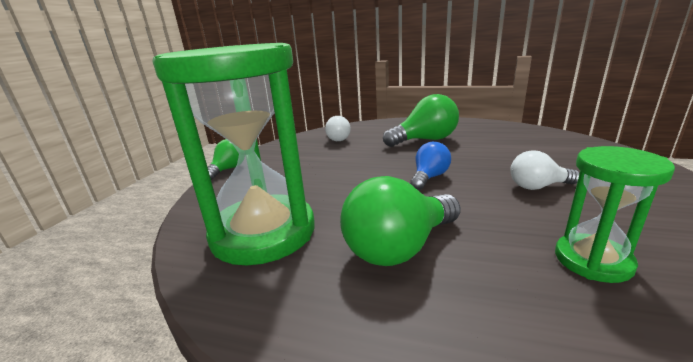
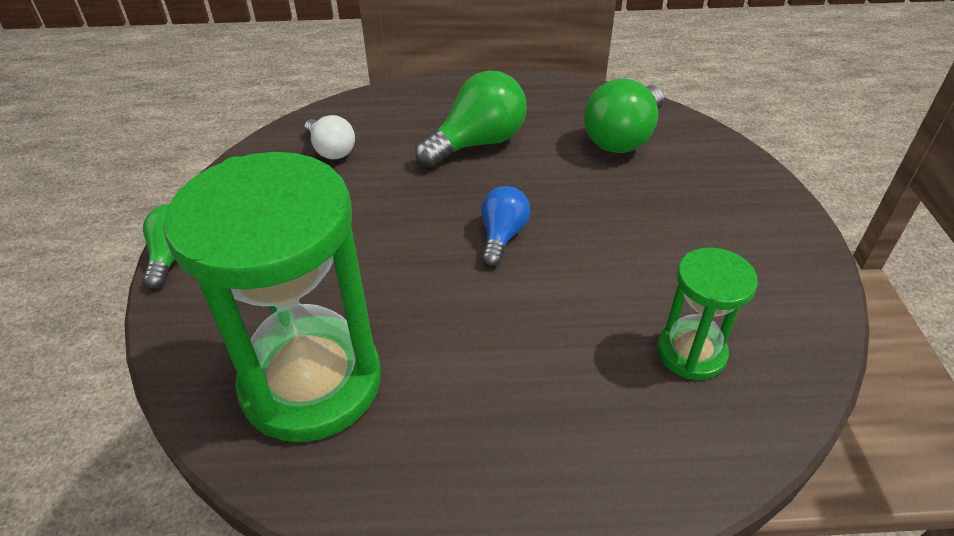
camera: 20 degrees left, 20 degrees up
(399, 247) = (494, 373): green light bulb -> green light bulb (623, 138)
(538, 186) = (638, 237): white light bulb -> none

